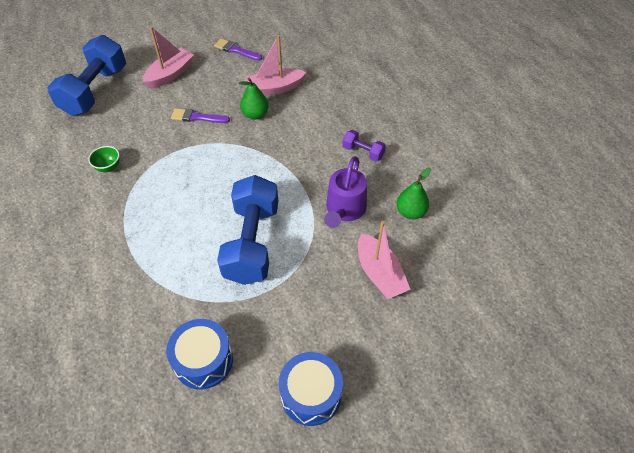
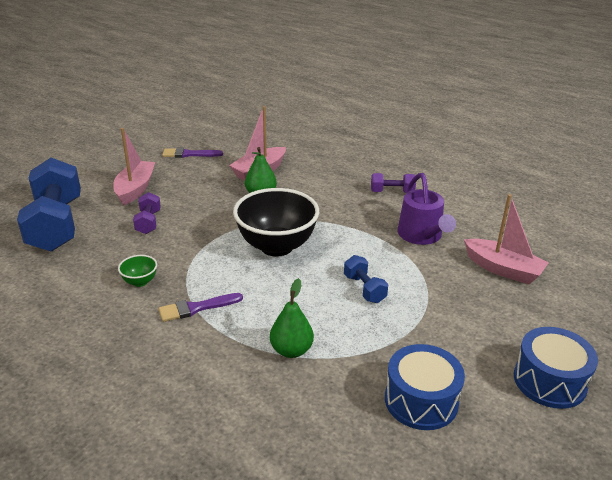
camera: 30 degrees left, 20 degrees down
(154, 112) = (148, 222): none -> purple dumbbell
(197, 117) = (201, 213): purple brush -> purple brush (196, 308)
(223, 173) = (276, 246): none -> black bowl
(252, 243) = (364, 289): blue dumbbell -> blue dumbbell, size x0.45
(410, 212) = (478, 219): green pear -> green pear (291, 350)

